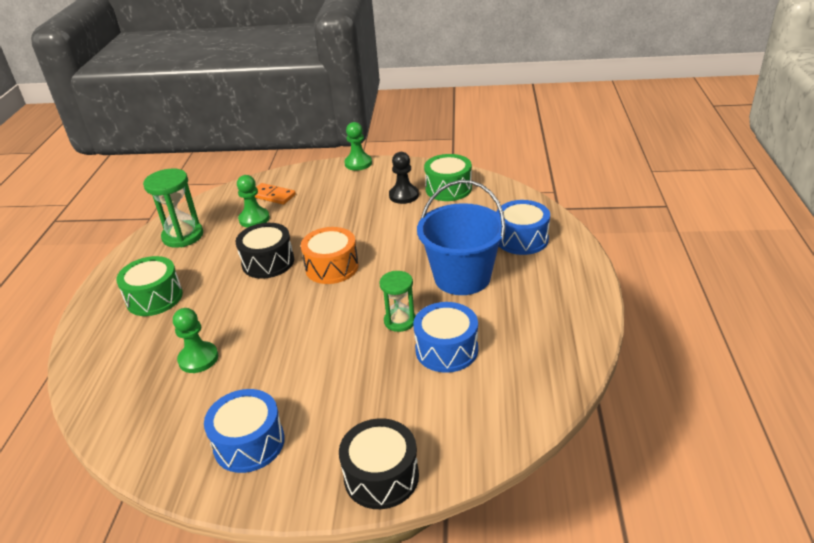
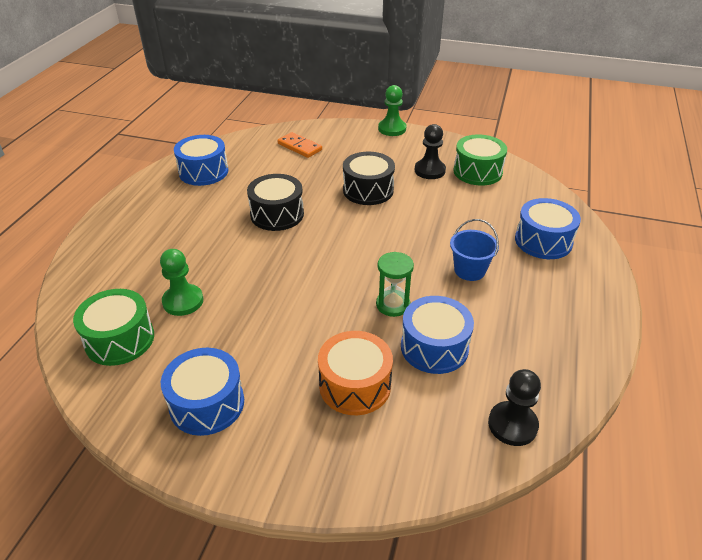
camera: 10 degrees right, 5 degrees up
(154, 298) = (160, 229): green drum -> green drum (120, 339)
(183, 236) = (203, 172): green hourglass -> blue drum
(254, 219) = (275, 167): green pawn -> none
(332, 267) = (338, 232): orange drum -> orange drum (355, 385)
(381, 476) = (331, 475): black drum -> black drum (368, 190)
(462, 277) = (469, 270): blue bucket -> blue bucket, size x0.52
(530, 399) = (512, 425): none -> black pawn

